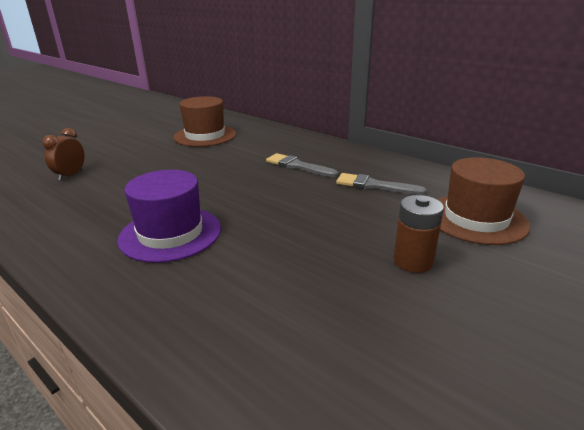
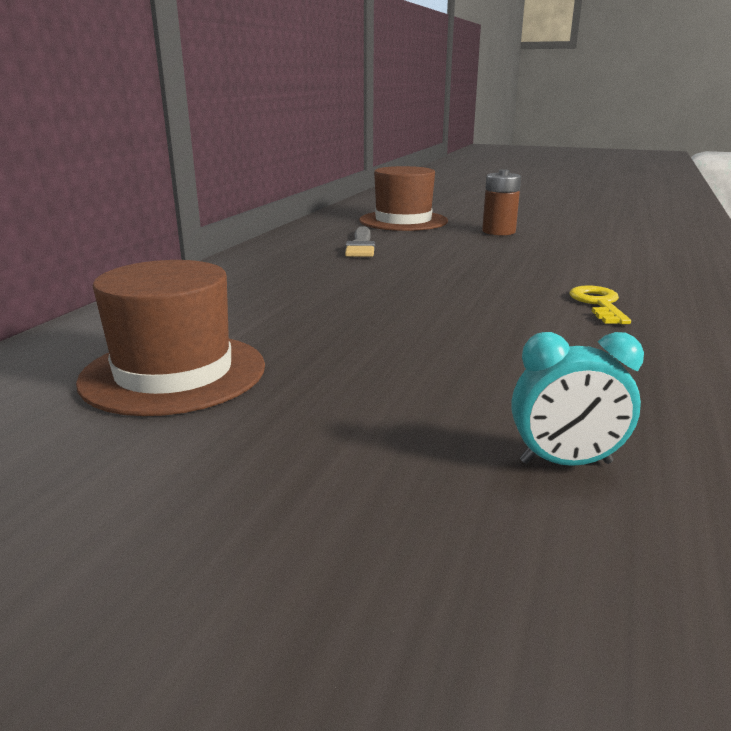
camera: 110 degrees left, 5 degrees down
(70, 175) = (566, 462): brown clock -> turquoise clock
(170, 233) = (598, 304): purple hat -> yellow key
(297, 166) = (324, 278): grey brush -> none

